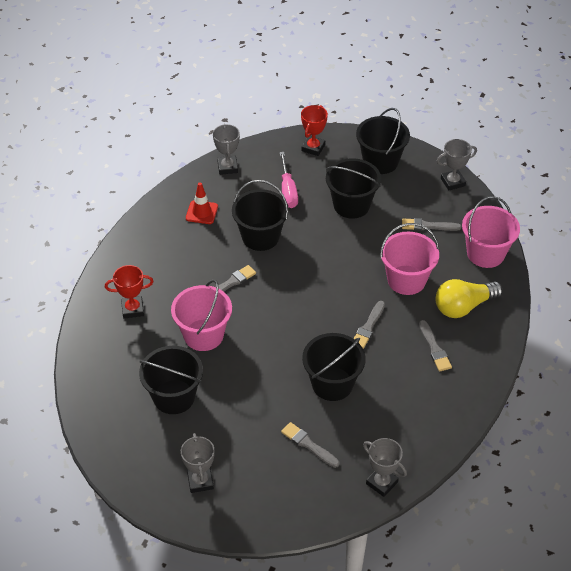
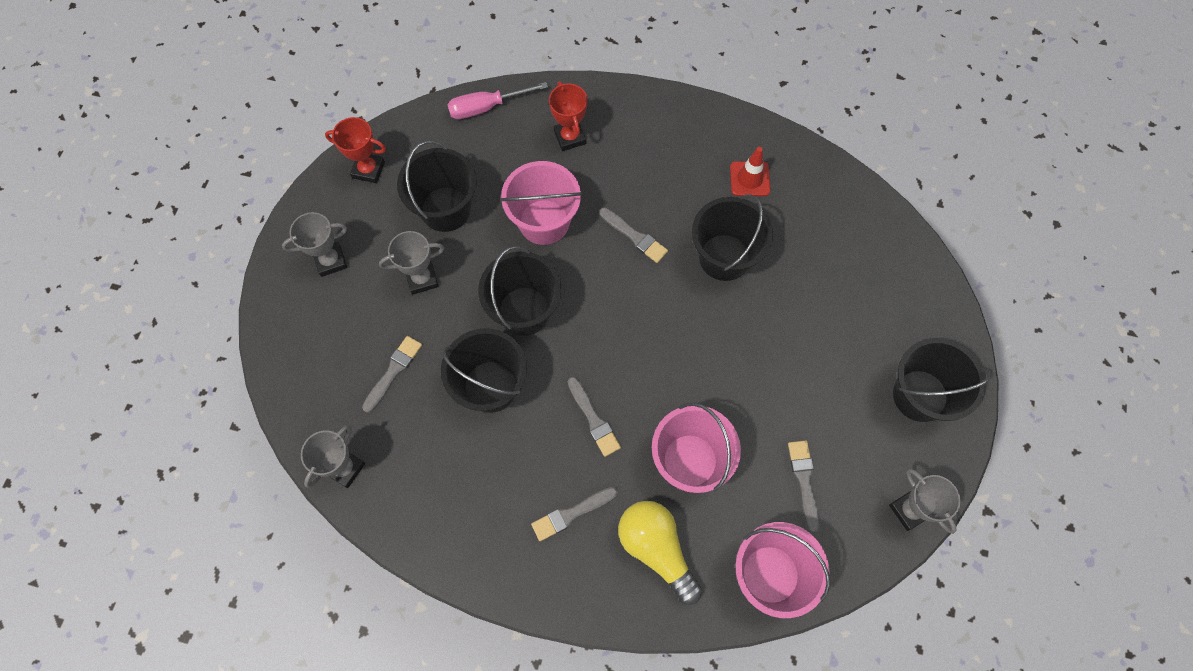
camera: 80 degrees right, 20 degrees up
(227, 167) = (842, 193): grey trophy -> grey trophy (422, 279)
(288, 190) = (821, 277): pink screwdriver -> pink screwdriver (486, 107)
(313, 148) = (918, 296): red trophy -> red trophy (368, 170)
(351, 205) = (817, 366): black bucket -> black bucket (524, 311)
(368, 327) = (593, 419): grey brush -> grey brush turned 135 degrees counterclockwise

